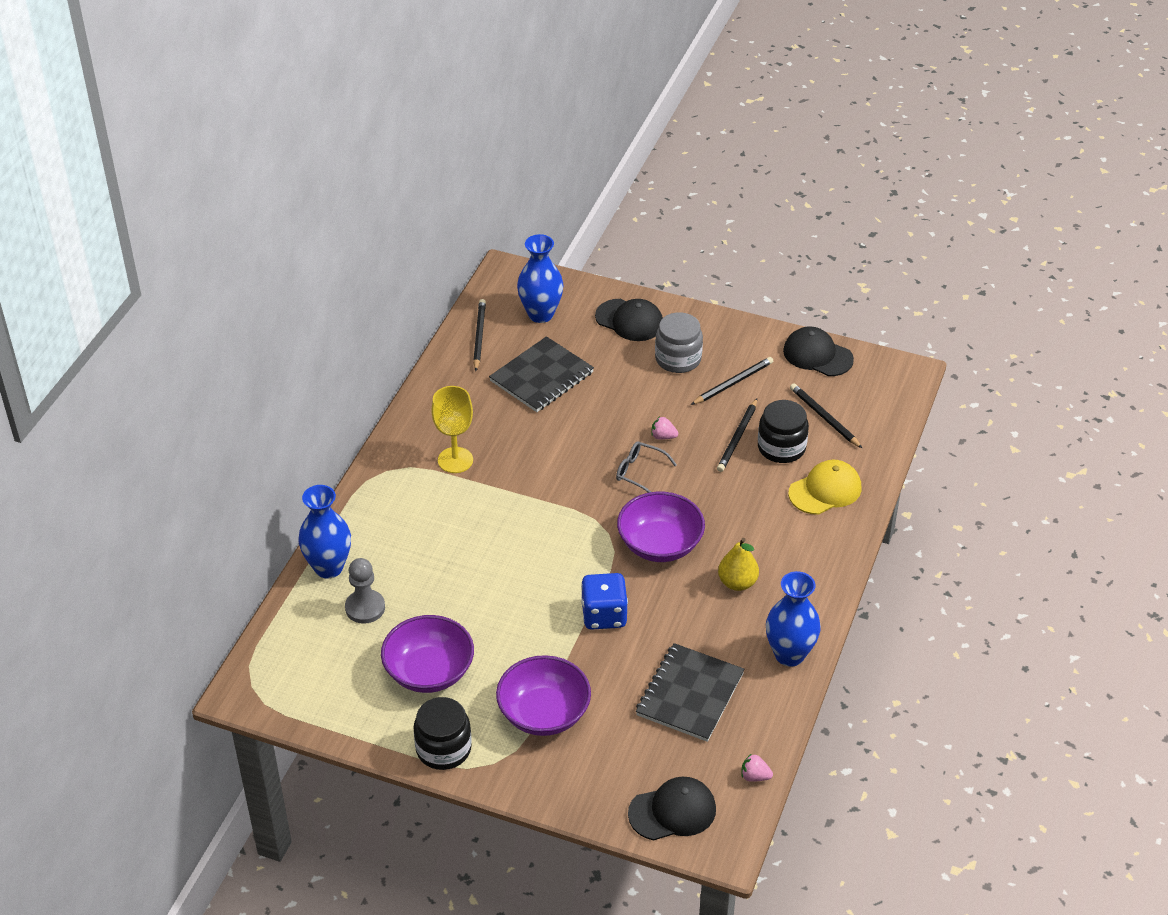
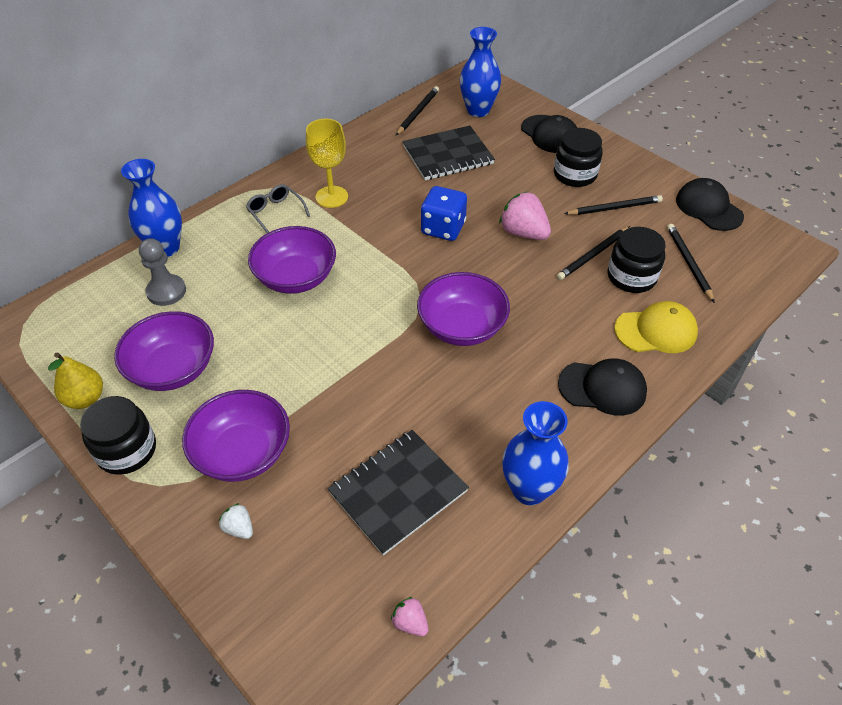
camera: 25 degrees right, 5 degrees up
(479, 552) = (296, 278): none -> purple bowl
(583, 767) = (239, 528): none -> white strawberry
(604, 615) = (366, 375): blue dice -> blue dice (443, 228)
(639, 472) = (483, 256): grey glasses -> grey glasses (275, 212)
(663, 436) = (523, 233): pink strawberry -> pink strawberry, size x1.97
(672, 811) = (295, 625): black cap -> black cap (602, 388)
(678, 359) = (575, 174): grey jar -> black jar
(737, 583) = (516, 391): yellow pear -> yellow pear (85, 398)

